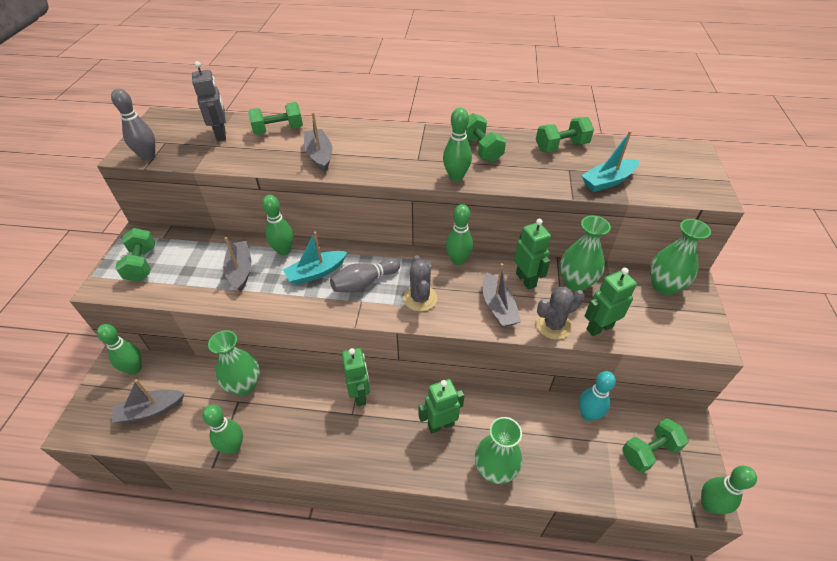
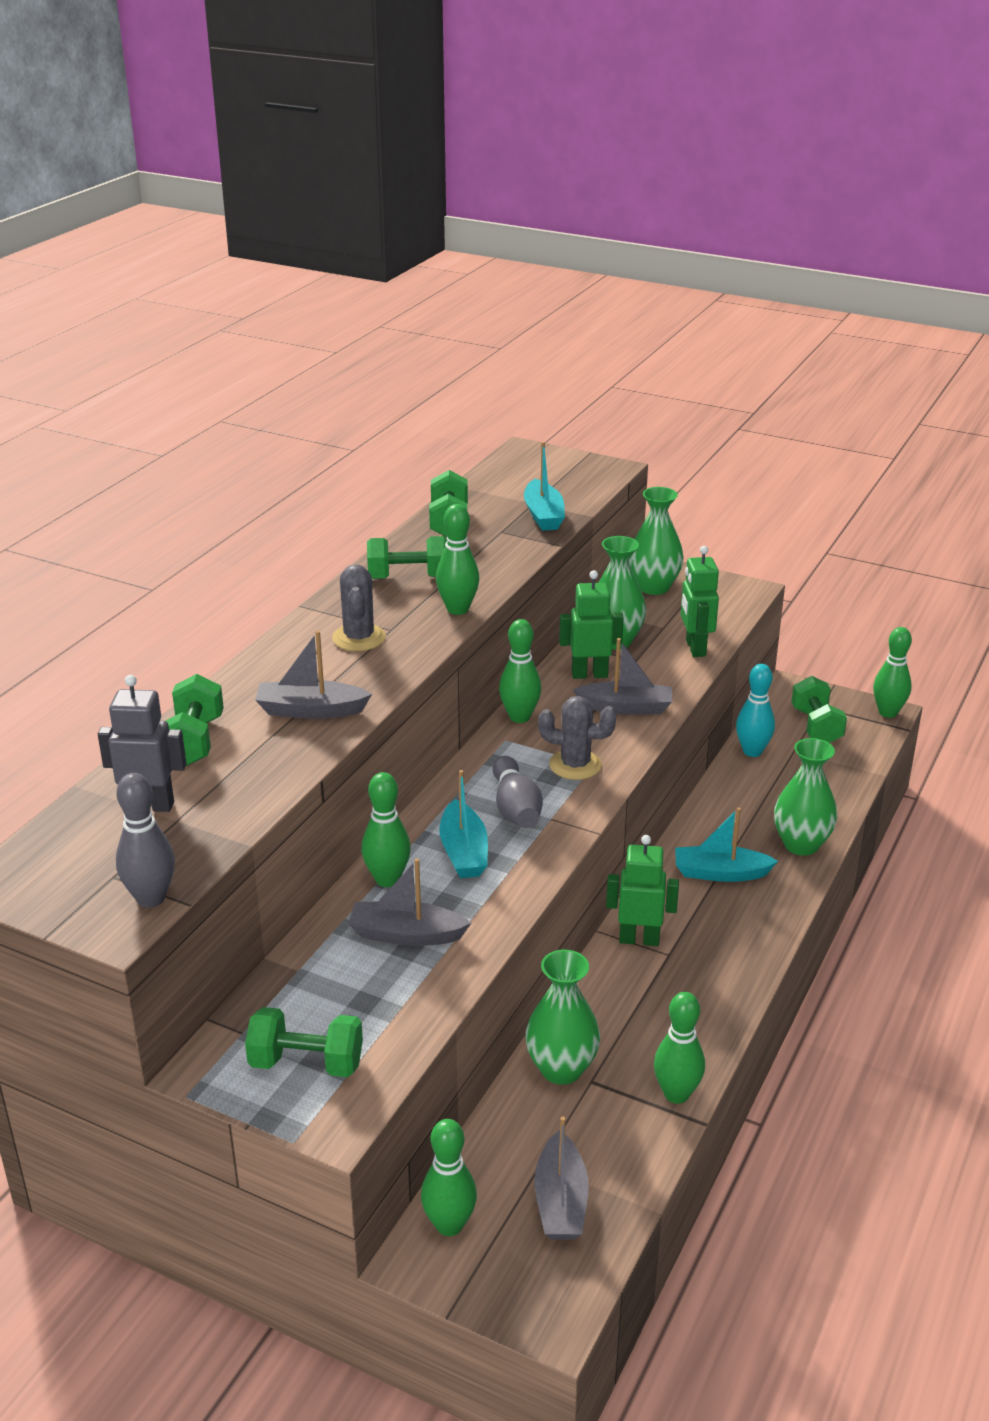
camera: 70 degrees left, 15 degrees down
(440, 424) = (720, 873): green robot -> turquoise boat
(553, 325) = (676, 677): grey cactus -> grey cactus (359, 638)

